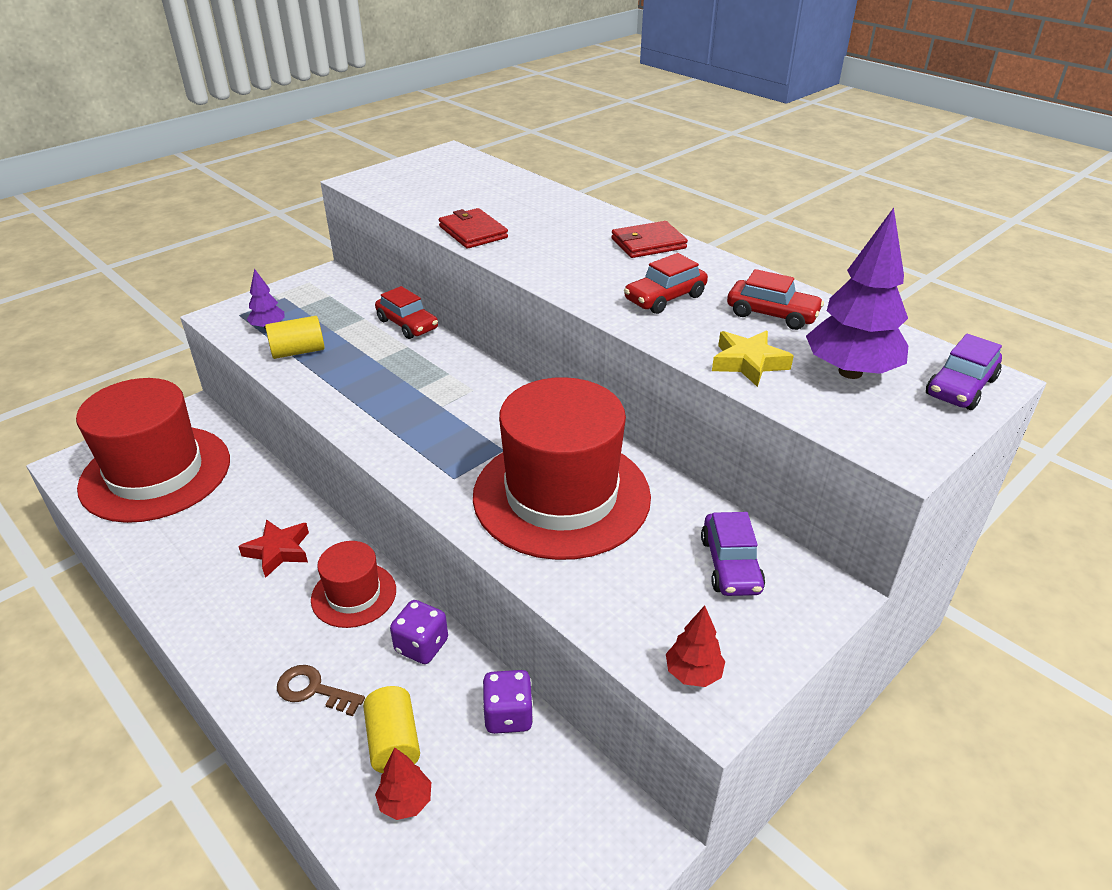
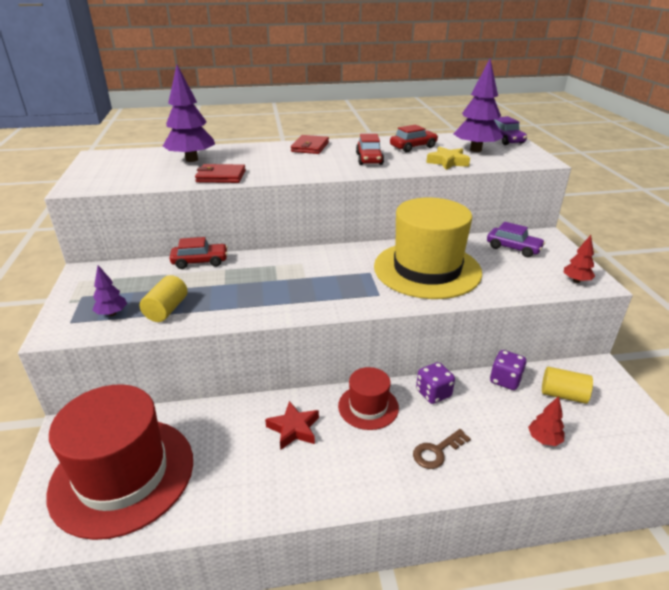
camera: 55 degrees left, 5 degrees down
(393, 742) = (499, 430): yellow cylinder -> yellow cylinder (563, 395)
(501, 197) = (192, 159): none -> purple tree
(561, 495) = (427, 269): red hat -> yellow hat

